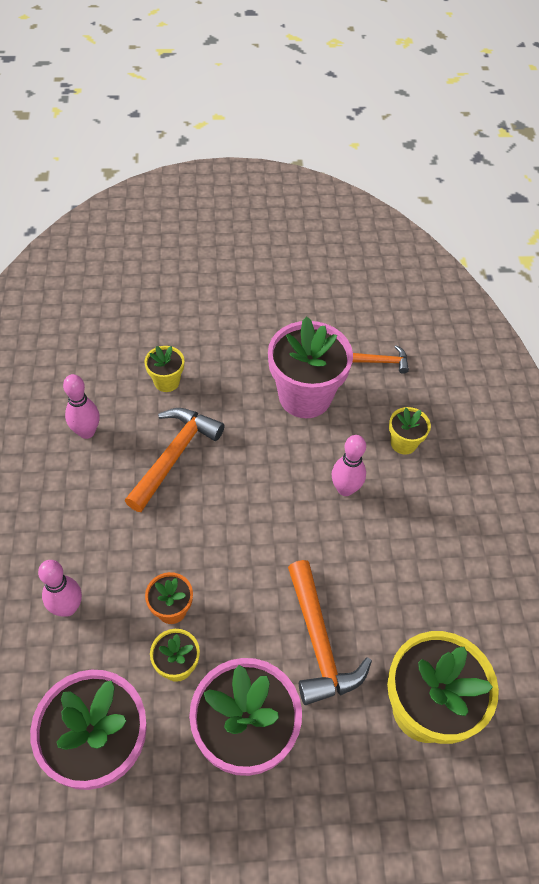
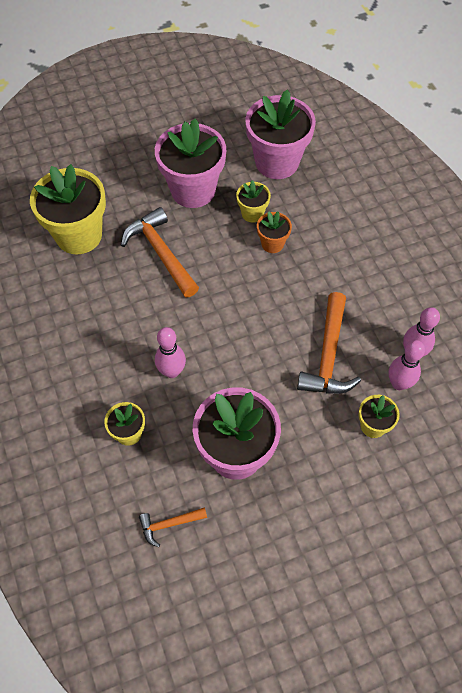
camera: 165 degrees right, 5 degrees up
(67, 607) = (344, 224): pink bowling pin -> pink bowling pin (399, 383)

